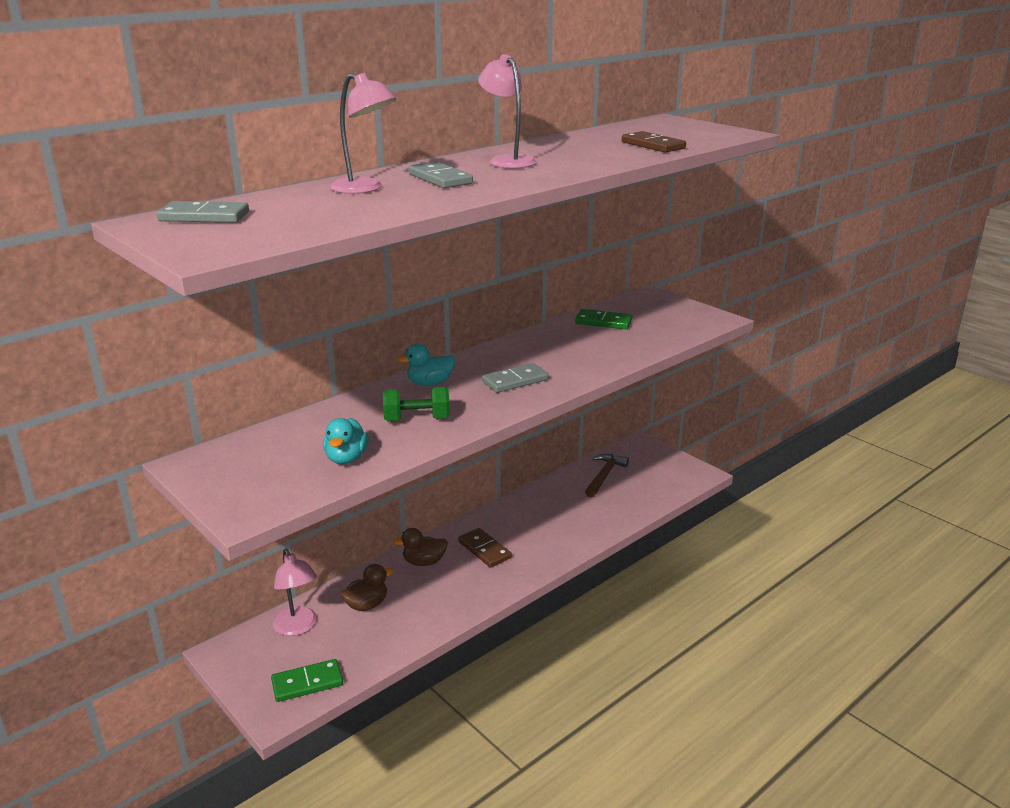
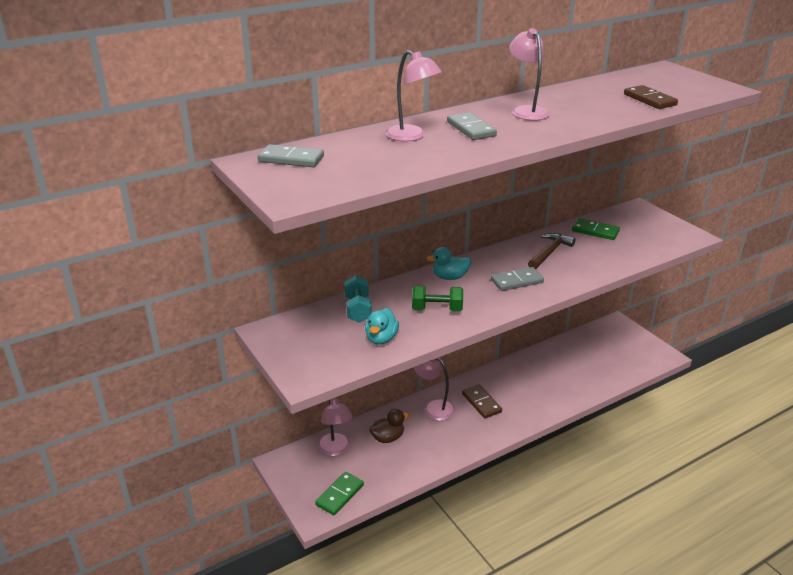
camera: 10 degrees right, 5 degrees up
(307, 683) = (340, 495): green domino -> green domino turned 45 degrees counterclockwise
(312, 428) = (358, 309): none -> turquoise dumbbell
(424, 562) = (433, 408): brown duck -> pink lamp
(604, 476) = (584, 349): brown hammer -> brown hammer (550, 252)

